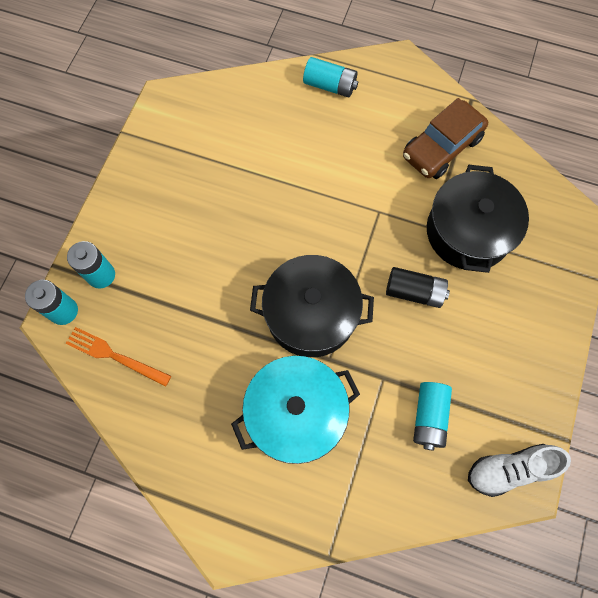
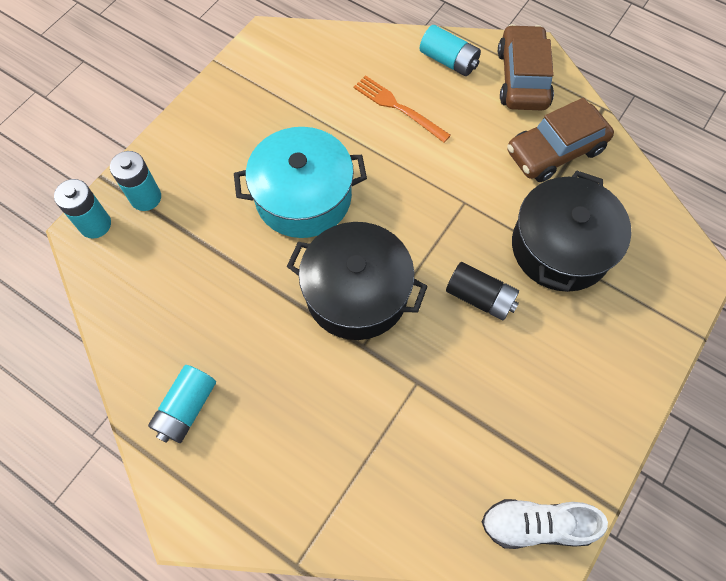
camera: 15 degrees right, 5 degrees down
(115, 356) = (133, 284): orange fork -> orange fork (398, 108)
(296, 413) = (308, 395): turquoise pot -> turquoise pot (303, 197)
(397, 87) = (522, 78): none -> brown car
(429, 417) = (457, 439): turquoise battery -> turquoise battery (186, 408)

